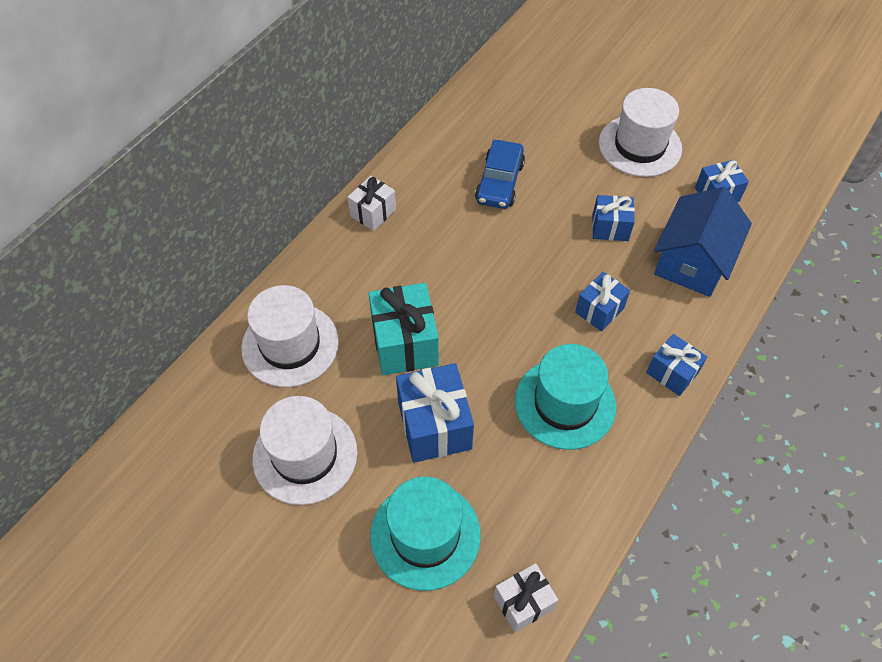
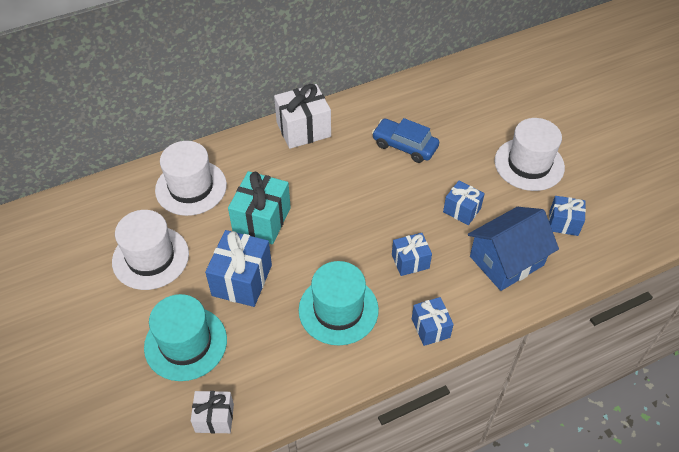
camera: 30 degrees right, 5 degrees down
(373, 213) = (303, 129): white gift -> white gift, size x1.65
(499, 182) = (404, 146): blue car -> blue car turned 75 degrees clockwise

